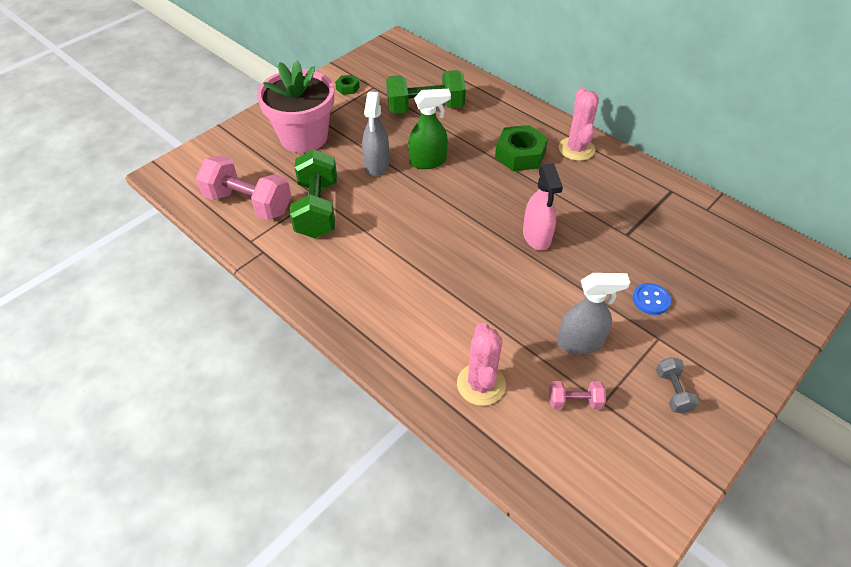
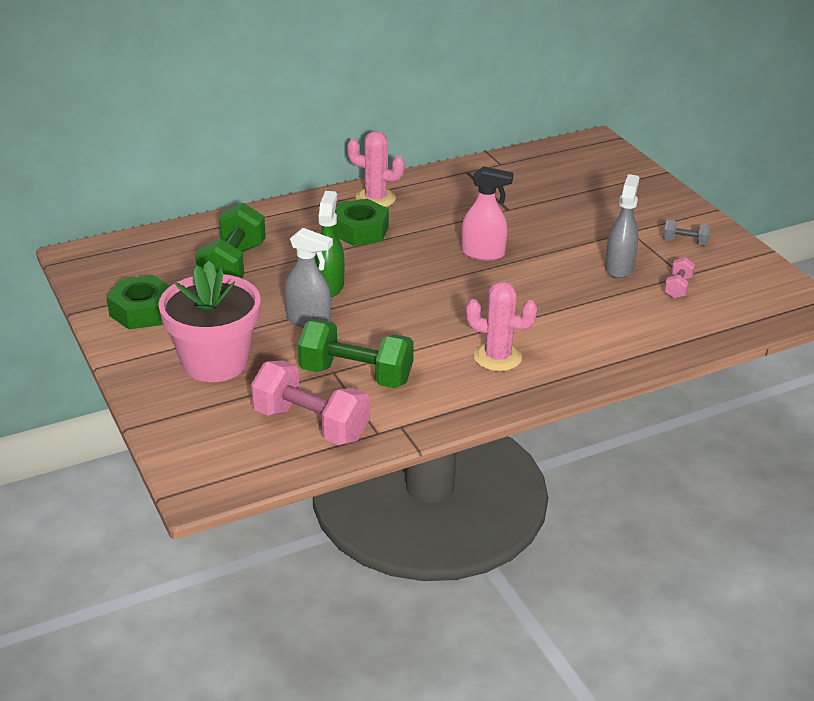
camera: 70 degrees left, 15 degrees down
(248, 203) = (311, 424): pink dumbbell -> pink dumbbell turned 75 degrees clockwise
(347, 88) = (142, 311): green nut -> green nut, size x2.00
(481, 384) = (642, 328): pink cactus -> pink cactus (497, 357)
(651, 300) = (589, 222): blue button -> none

